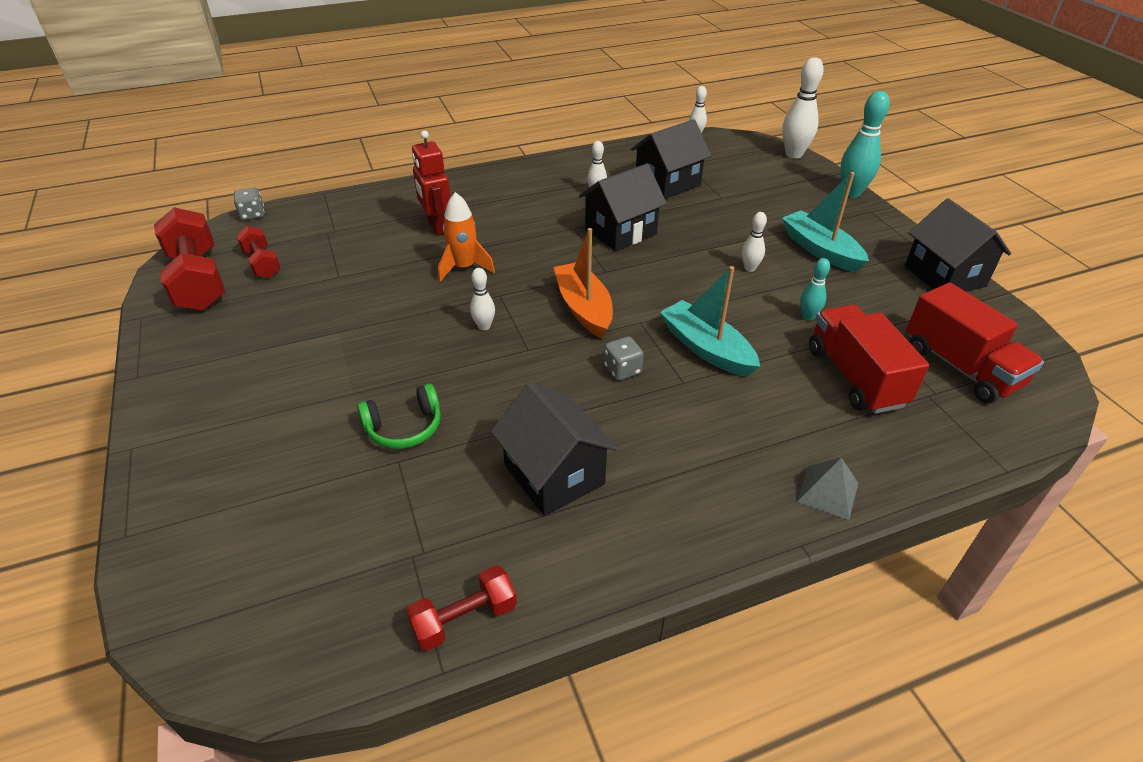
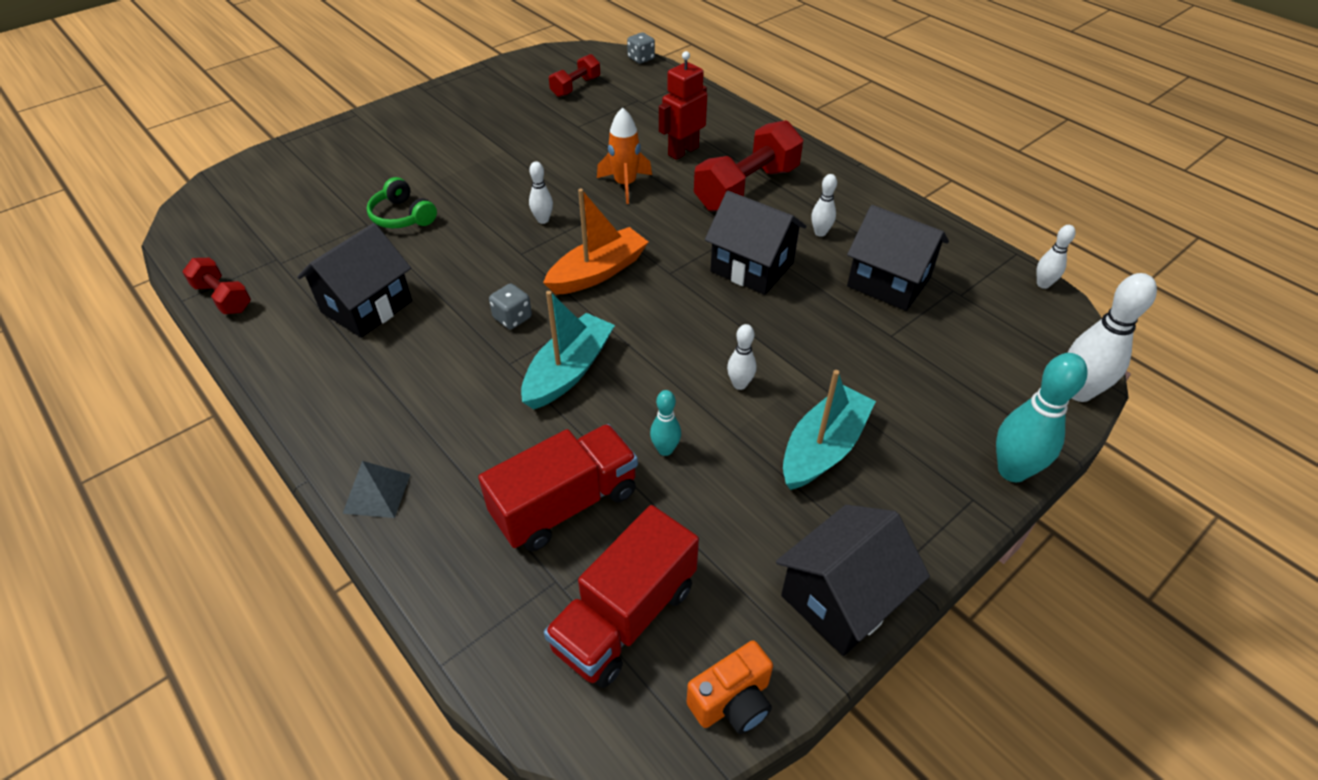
camera: 70 degrees right, 5 degrees up
(198, 280) = (540, 70): red dumbbell -> red dumbbell (747, 188)
(1022, 335) = (732, 701): none -> orange camera

